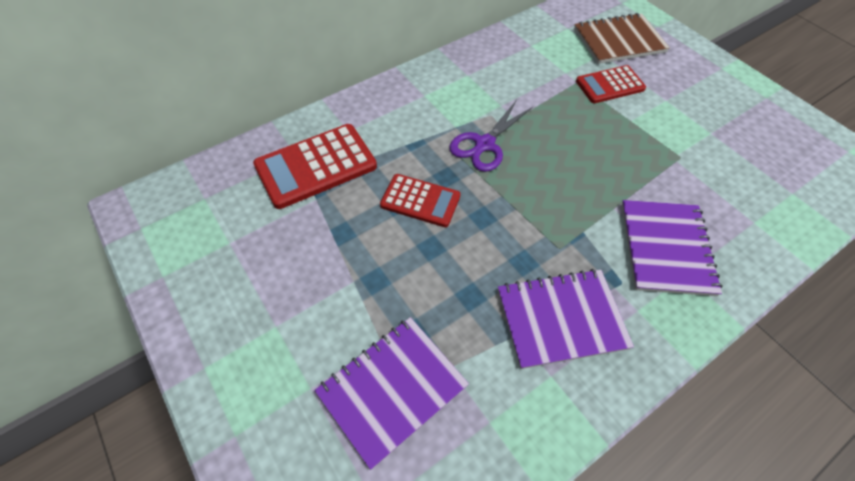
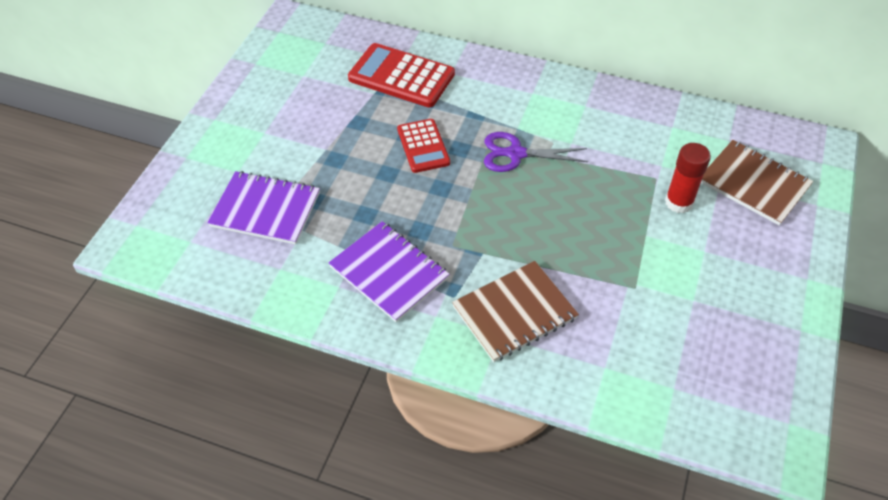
camera: 55 degrees right, 5 degrees down
(610, 85) = (679, 202): red calculator -> red glue stick
(666, 248) = (514, 313): purple notebook -> brown notebook

